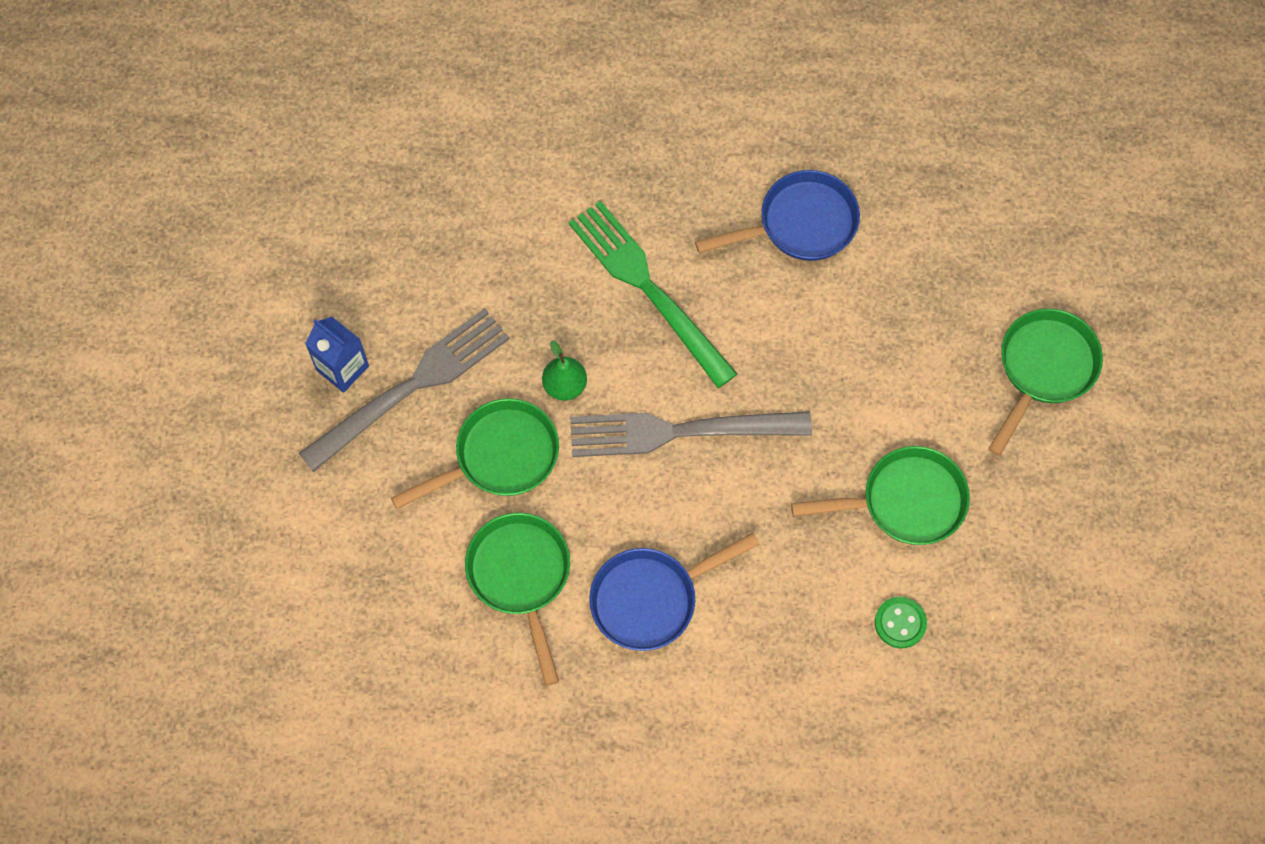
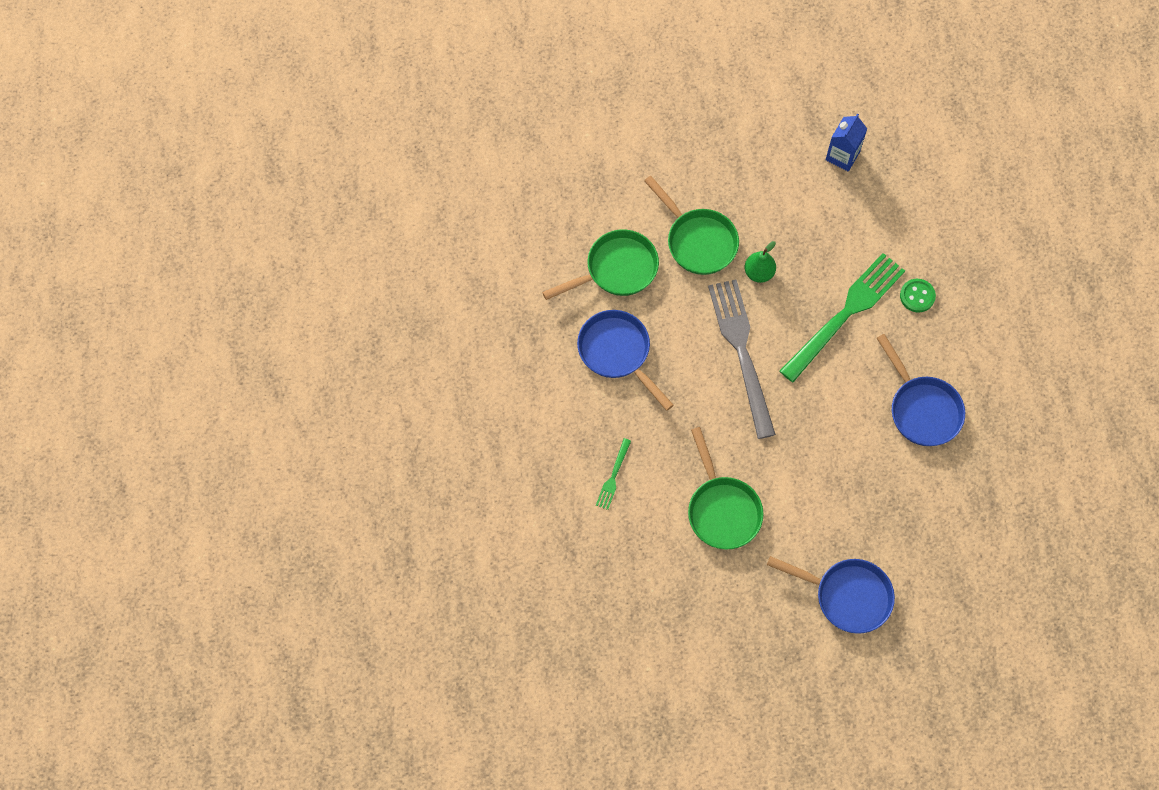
camera: 80 degrees right, 0 degrees up
(342, 368) = (739, 133): blue carton -> blue carton (842, 156)
(413, 385) = (737, 178): grey fork -> none
(837, 638) = (613, 477): none -> green fork
(900, 623) = (632, 517): green button -> green button (917, 296)
(1043, 369) = (847, 596): green pan -> blue pan

